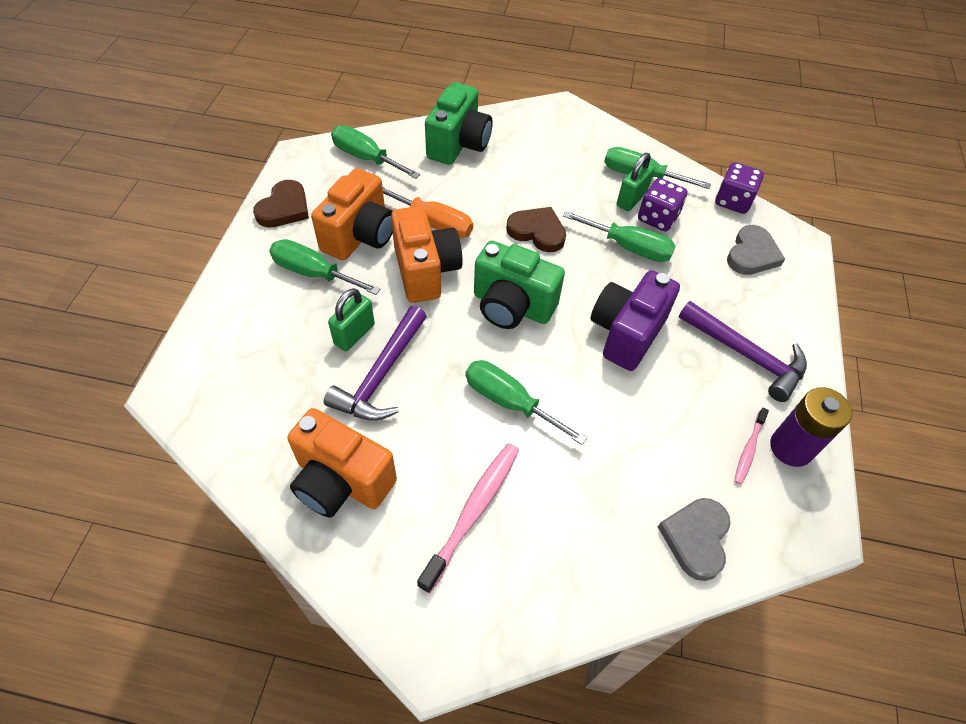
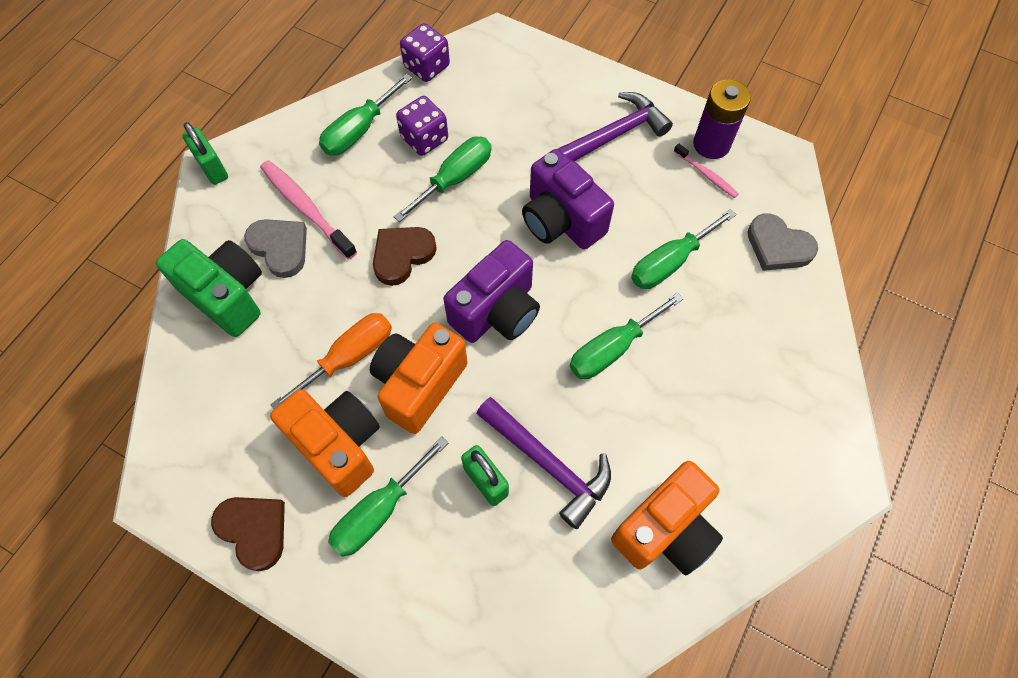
camera: 70 degrees left, 10 degrees up
(366, 158) = (203, 410): green screwdriver -> green screwdriver (670, 262)
(425, 271) = (419, 384): orange camera -> orange camera turned 60 degrees counterclockwise
(473, 512) = (721, 414): pink toothbrush -> pink toothbrush (306, 208)
(512, 306) = (497, 311): green camera -> purple camera
(631, 199) = (389, 151): green padlock -> green padlock (212, 168)
(752, 254) = (500, 81): grey heart -> grey heart (280, 248)

